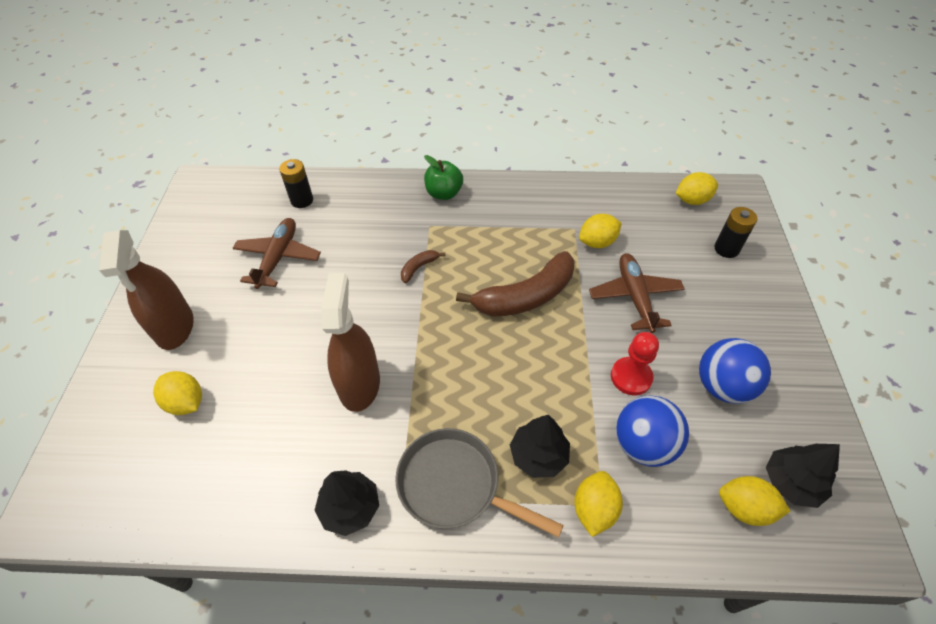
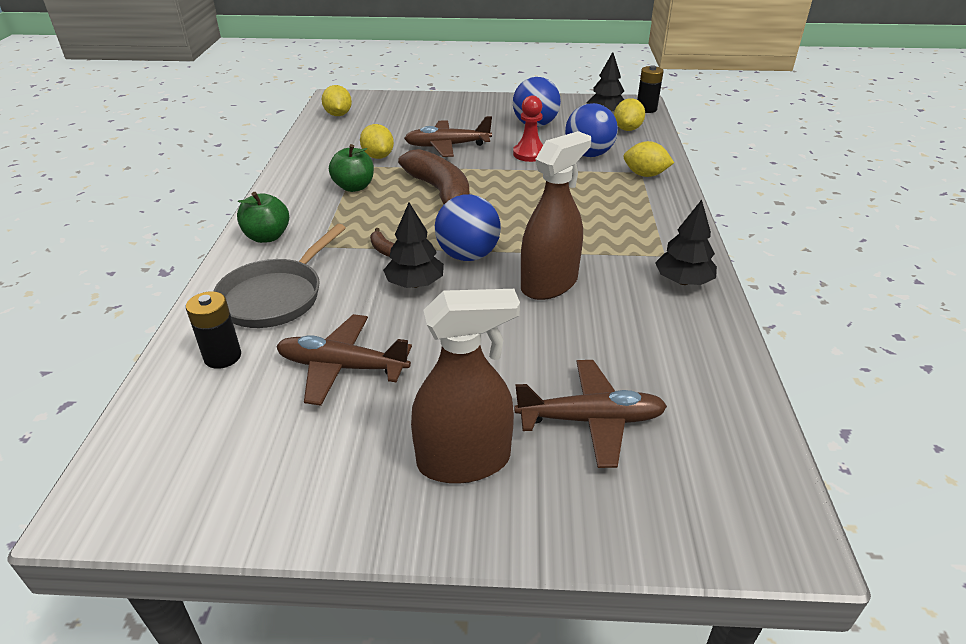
camera: 90 degrees left, 15 degrees down
(186, 402) = (591, 420): yellow lemon -> brown plane
(359, 384) = (549, 284): brown spray bottle -> brown spray bottle turned 135 degrees clockwise
(410, 322) = (468, 255): none -> blue ball
(455, 485) = (644, 229): grey pan -> grey pan (275, 296)
(530, 232) = (354, 187): none -> green apple
(538, 455) = (607, 193): black tree -> black tree (415, 284)
(726, 249) = (401, 109): black battery -> black battery (646, 109)

